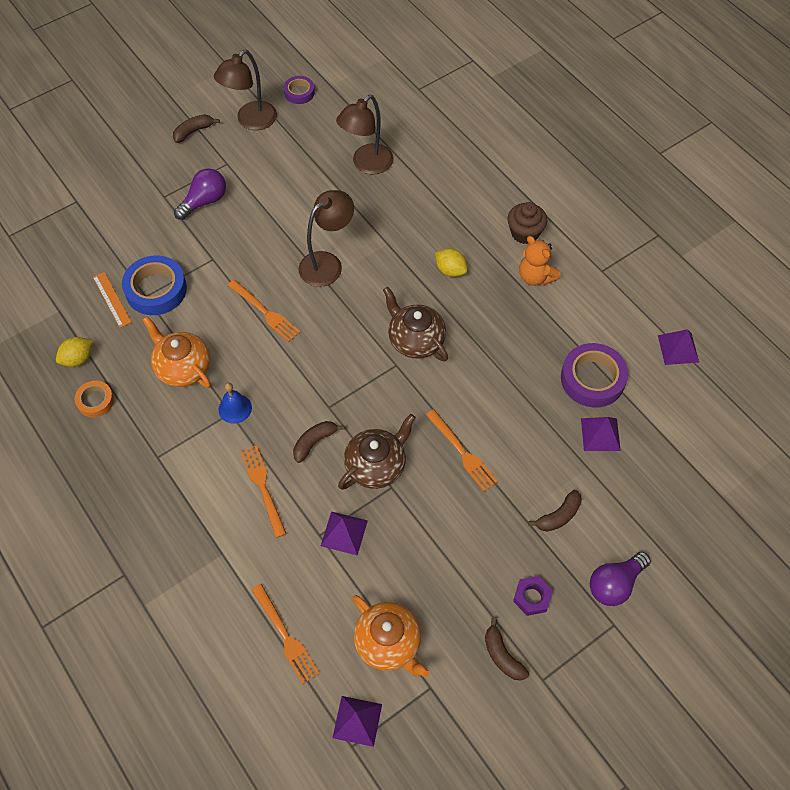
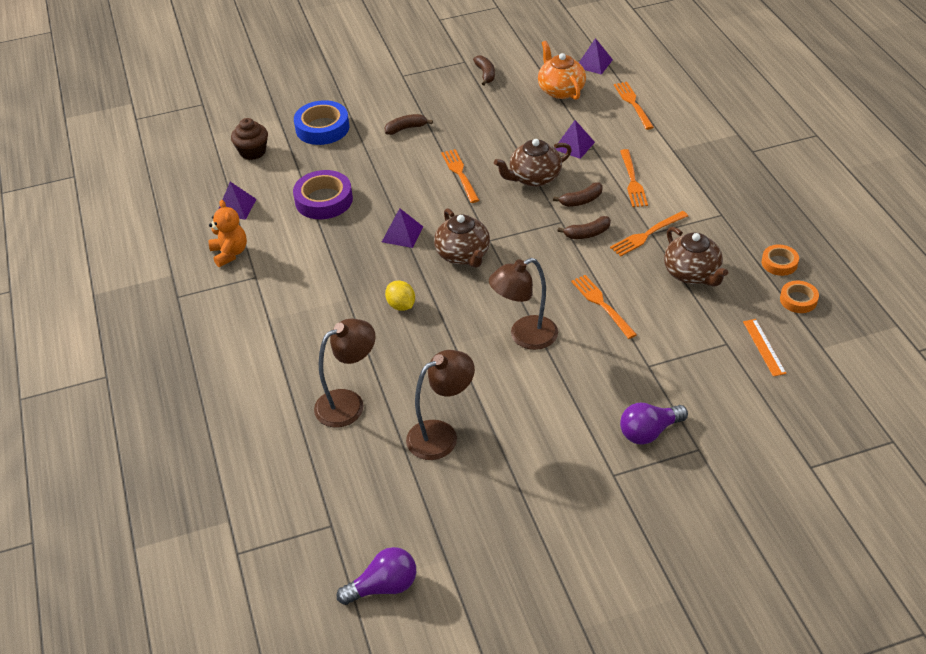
camera: 160 degrees left, 15 degrees down
(78, 359) = (798, 300): yellow lemon -> orange tape
(156, 290) = (714, 347): blue tape -> blue tape (322, 128)
(183, 368) = (692, 274): orange teapot -> brown teapot
(193, 131) = (651, 531): brown banana -> brown banana (587, 233)
(235, 408) = (647, 235): blue bell -> orange fork
(251, 121) = (570, 528): brown lamp -> brown lamp (348, 403)
(299, 92) = (493, 558): purple tape -> none
(524, 233) = (307, 325): brown cupcake -> brown cupcake (252, 152)
(532, 597) = (450, 94): purple nut -> none
(535, 277) = (321, 284): orange teddy bear -> orange teddy bear (230, 253)
(600, 434) = (342, 166): purple pyramid -> purple pyramid (402, 234)
(615, 584) = (389, 91): purple light bulb -> purple light bulb (383, 586)

